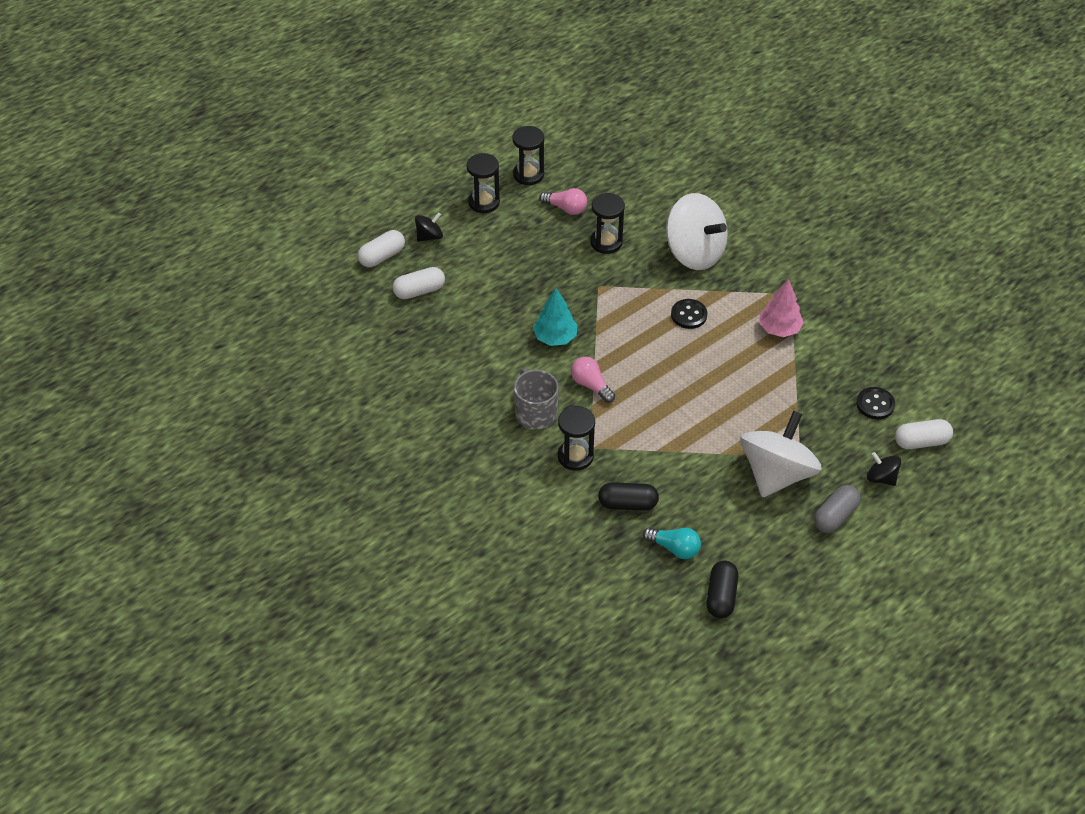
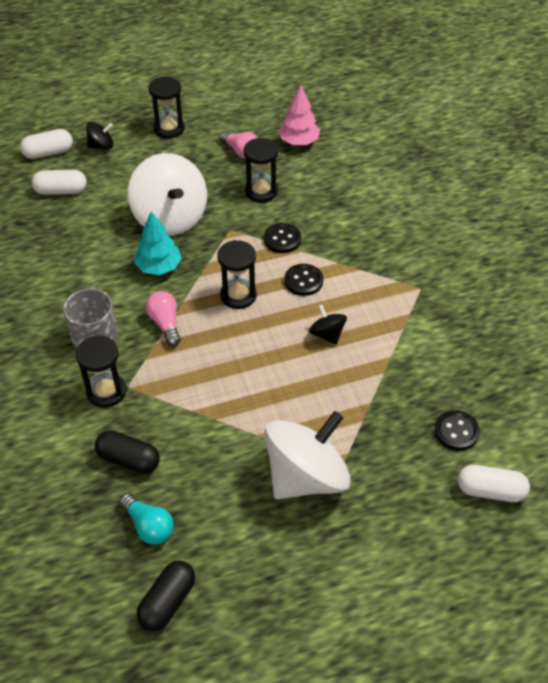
camera: 20 degrees right, 0 degrees up
(528, 175) = (224, 115): black hourglass -> black hourglass (238, 295)
(650, 282) = (282, 239): none -> black button
(694, 253) = (342, 223): white spinning top -> white spinning top (170, 218)
(779, 329) = (390, 320): pink tree -> pink tree (299, 142)
(835, 516) = (347, 548): grey capsule -> none
(881, 478) = (423, 519): black spinning top -> black spinning top (327, 334)

